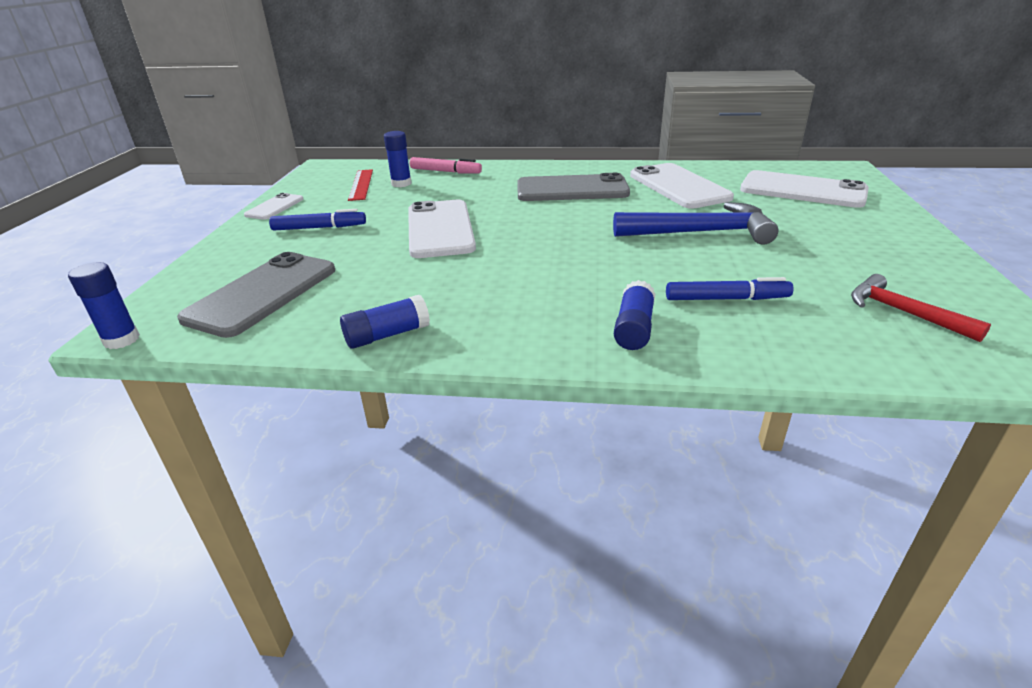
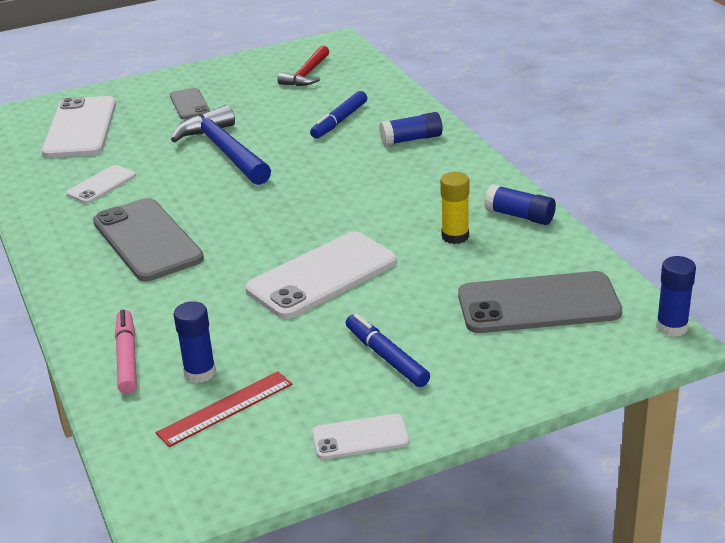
camera: 120 degrees left, 0 degrees up
(407, 291) = (455, 236): none -> yellow glue stick
(678, 186) = (101, 185): white phone -> white phone, size x0.53
(726, 299) = (339, 121): blue marker -> blue marker turned 120 degrees counterclockwise
(834, 235) = (189, 104): none -> grey phone

